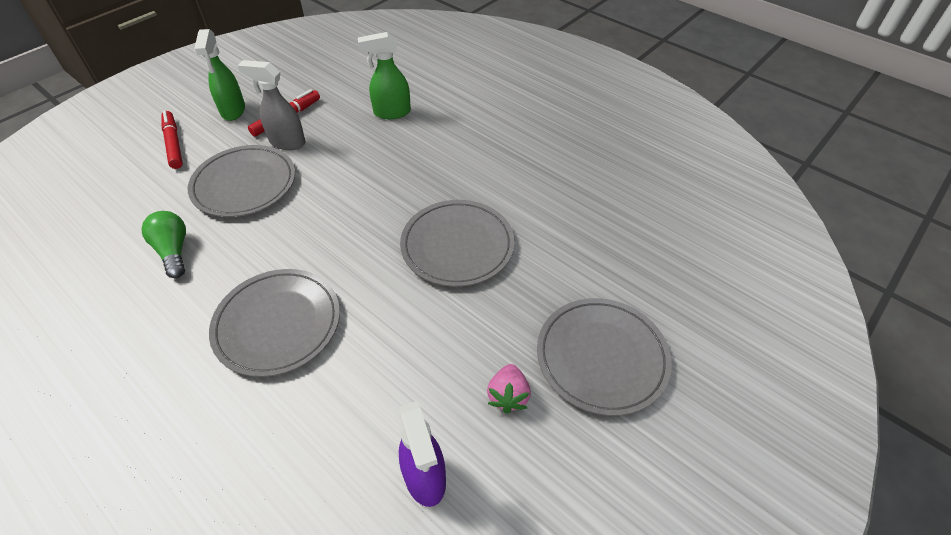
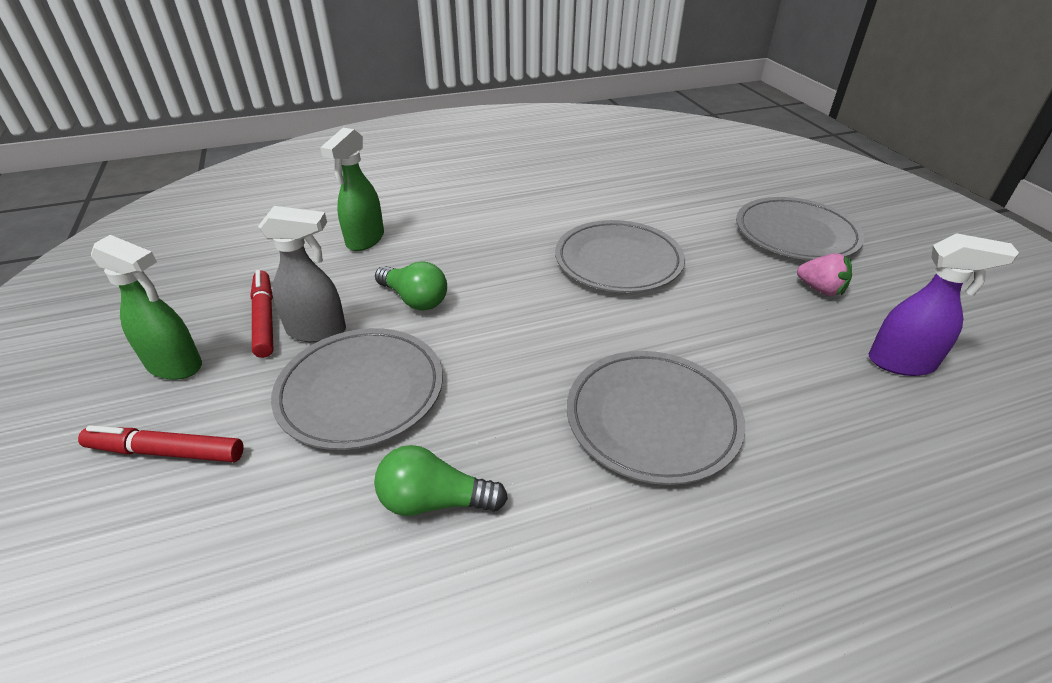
camera: 60 degrees left, 10 degrees down
(287, 142) = (317, 331): grey spray bottle -> grey spray bottle turned 135 degrees counterclockwise
(340, 164) = (414, 299): none -> green light bulb

